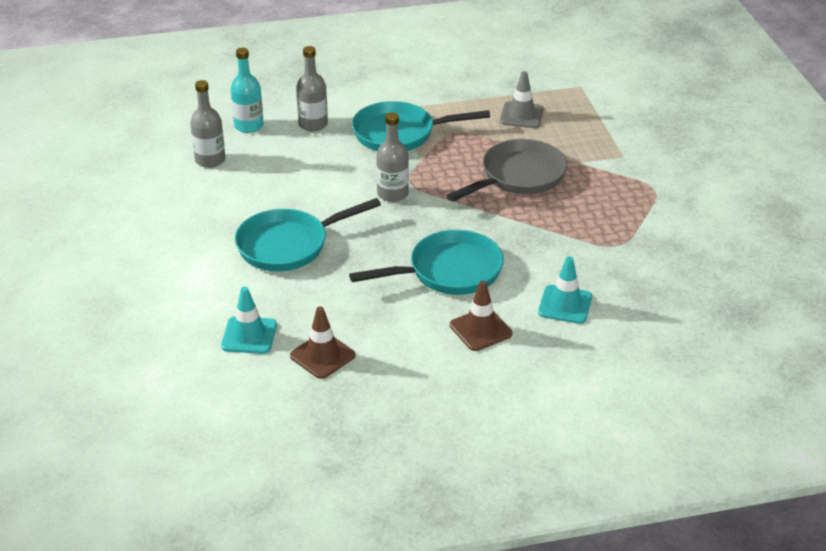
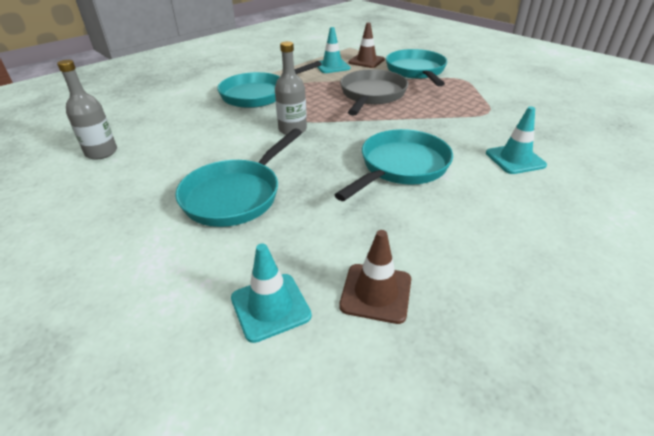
camera: 30 degrees left, 0 degrees up
(249, 126) = (124, 120): turquoise bottle -> none
(313, 124) = (182, 106): grey bottle -> none
(480, 329) = (484, 202): brown traffic cone -> brown traffic cone (366, 61)
(521, 115) = (332, 66): grey traffic cone -> turquoise traffic cone
(614, 158) = (416, 71): none -> turquoise pan

